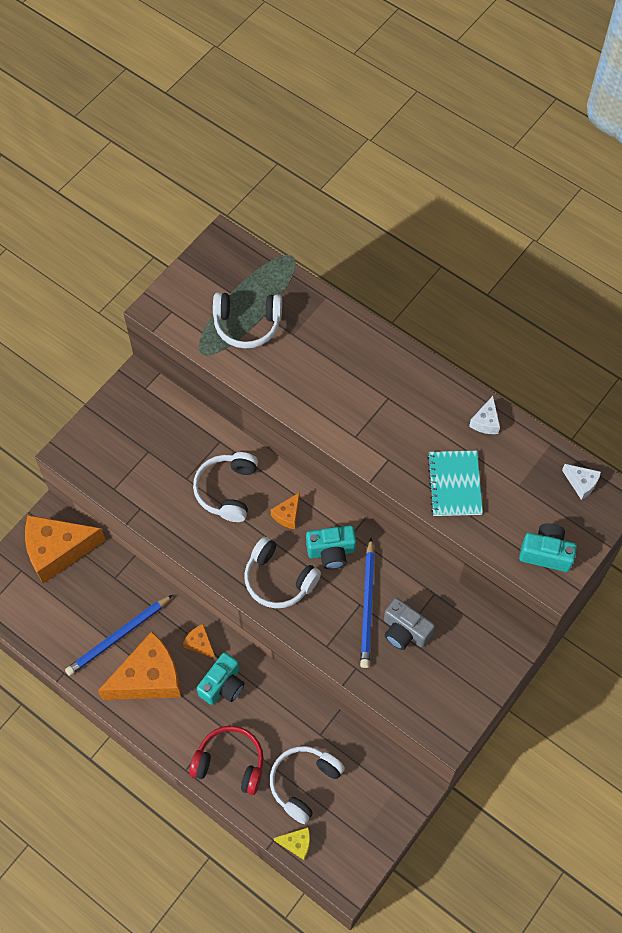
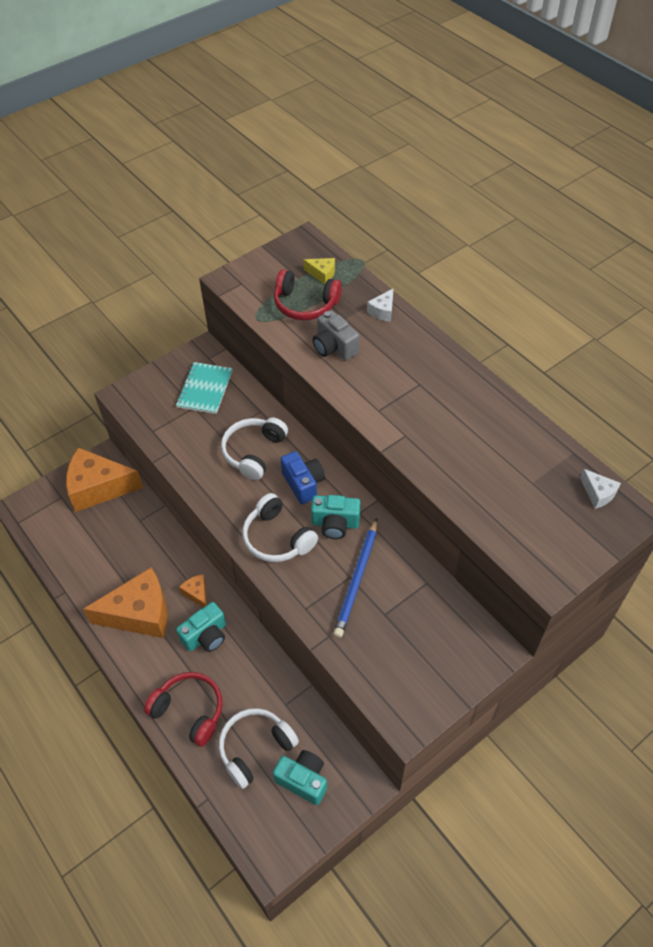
camera: 15 degrees right, 10 degrees down
(118, 637) = (125, 571): blue pencil -> none
(247, 324) = (305, 304): white headphones -> red headphones
(287, 515) = (303, 483): orange cheese -> blue camera
(296, 843) = (230, 808): yellow cheese -> yellow cheese (322, 274)
(405, 631) = (388, 611): grey camera -> grey camera (334, 347)
(454, 484) = (466, 469): turquoise notebook -> turquoise notebook (205, 389)
(485, 422) = (510, 421): white cheese -> white cheese (383, 311)
(546, 553) = (547, 551): turquoise camera -> turquoise camera (303, 780)

